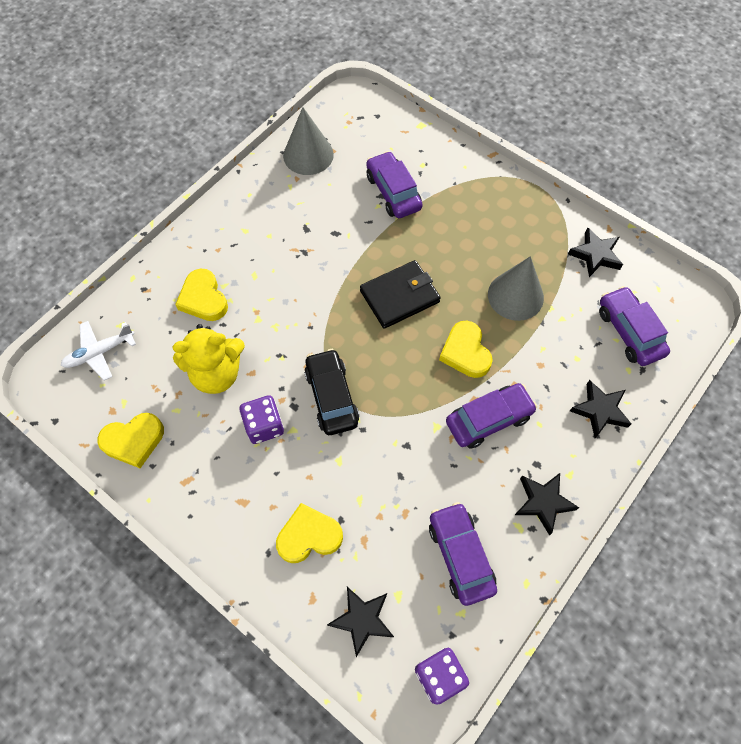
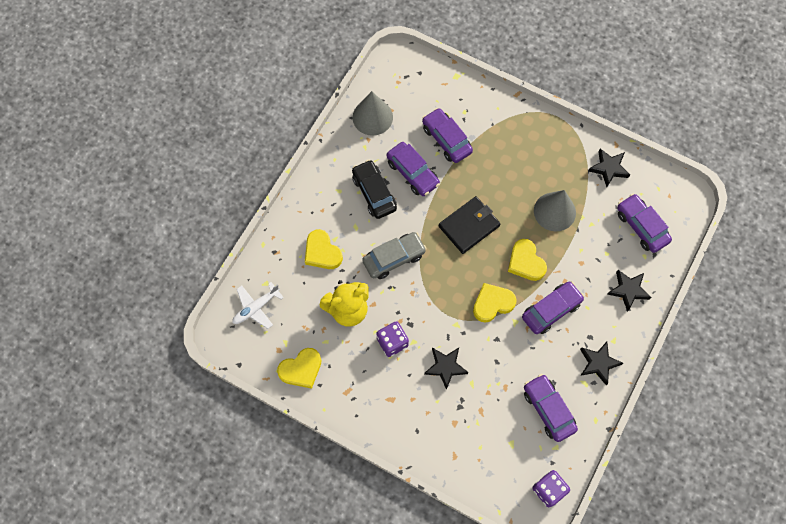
camera: 10 degrees left, 5 degrees up
(293, 320) = (394, 258): none -> grey car
(309, 536) = (442, 414): yellow heart -> yellow heart (492, 303)
(331, 397) = (436, 312): black car -> black car (374, 193)
(342, 223) = (412, 173): none -> purple car
(362, 620) = (491, 463): black star -> black star (445, 367)

